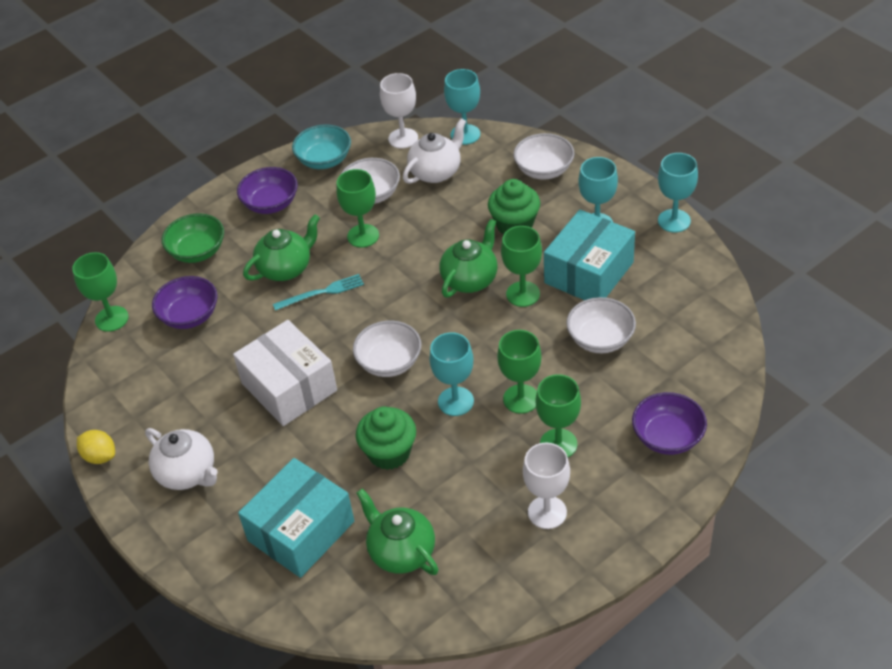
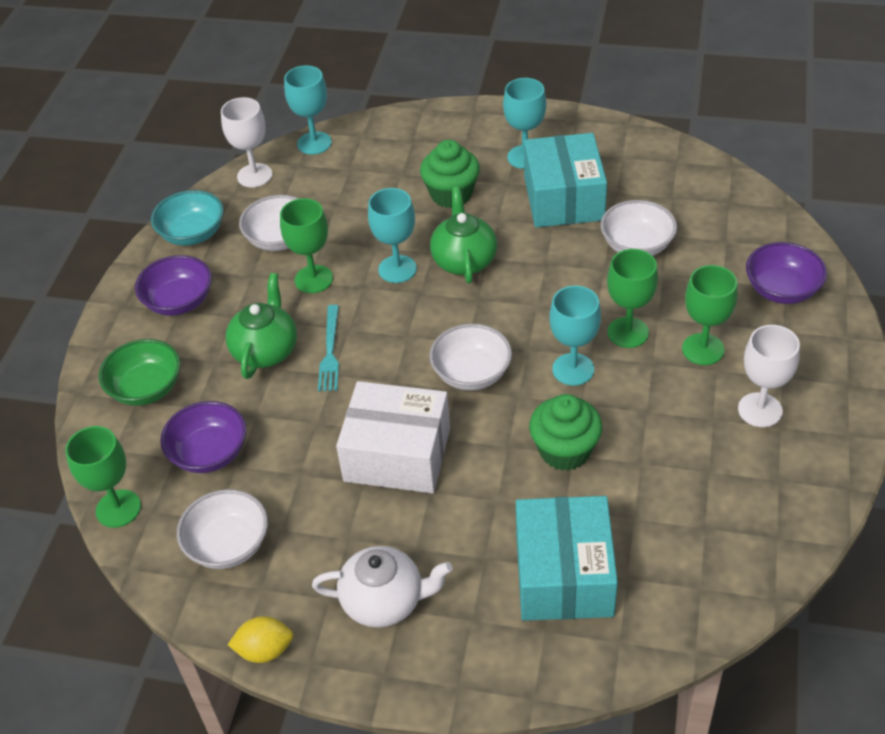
camera: 40 degrees left, 0 degrees up
(321, 292) = (330, 351): turquoise fork -> turquoise fork turned 150 degrees clockwise
(401, 551) = (677, 528): green teapot -> none
(436, 172) = (323, 188): white teapot -> none
(523, 294) = (526, 246): green goblet -> none
(544, 170) = (425, 137): white bowl -> white bowl (228, 545)
(674, 221) = (586, 121): turquoise goblet -> turquoise goblet (397, 269)

